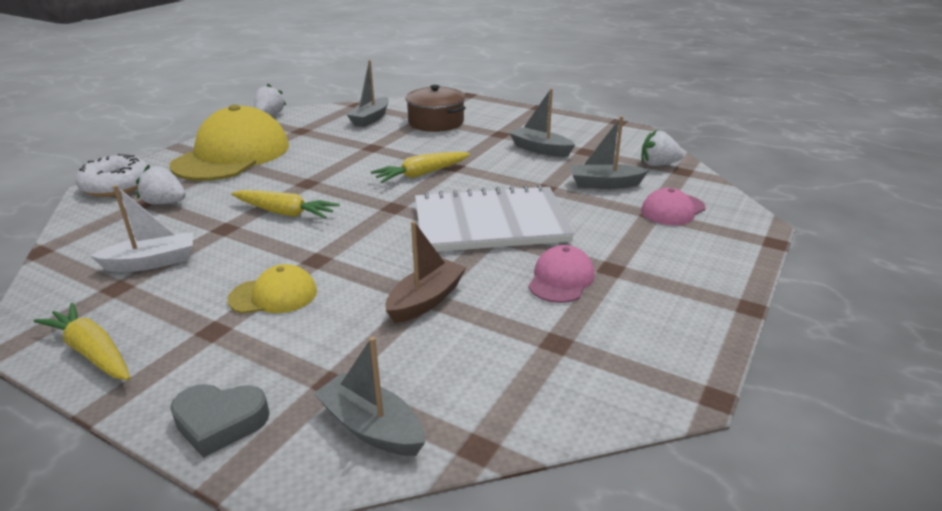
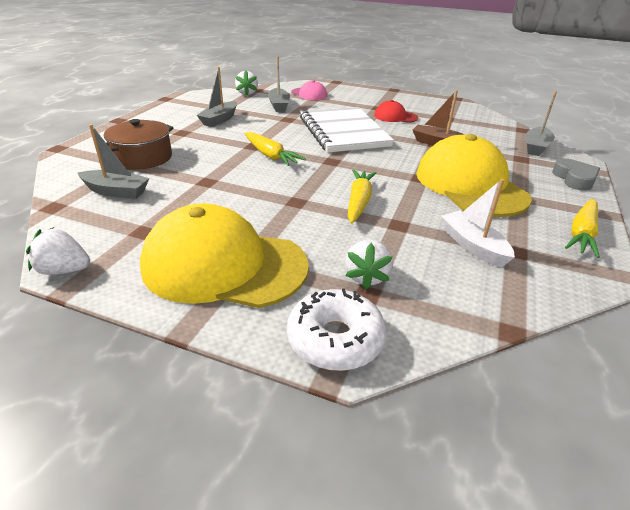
camera: 100 degrees left, 5 degrees up
(273, 295) = (470, 185): yellow cap -> yellow cap, size x2.13
(561, 279) = (395, 117): pink cap -> red cap

